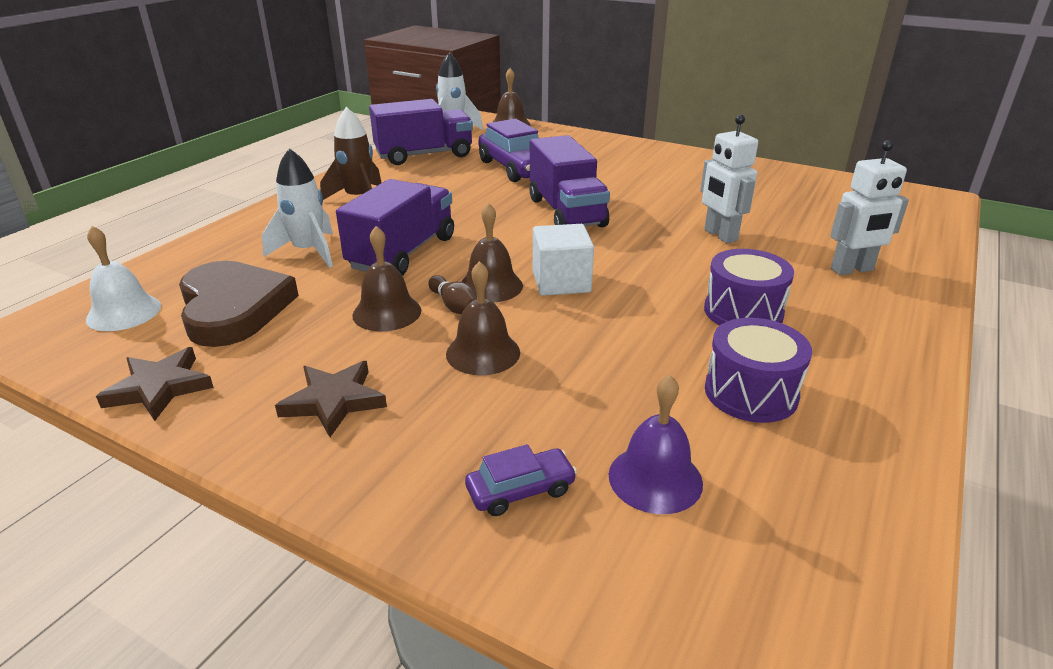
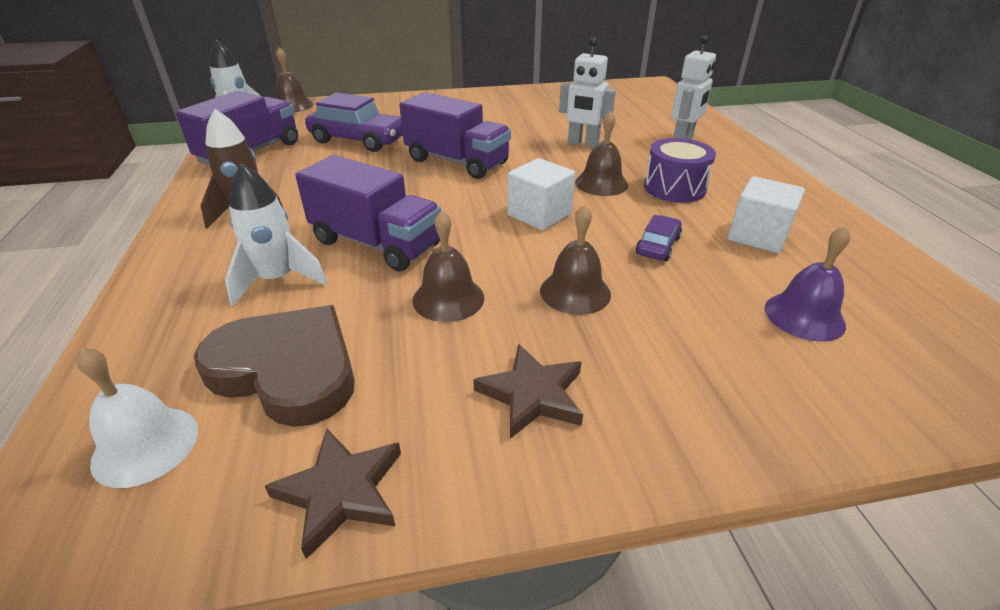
camera: 40 degrees left, 5 degrees up
(402, 253) = (376, 243): purple truck -> purple truck turned 135 degrees clockwise
(455, 306) = (494, 267): brown bowling pin -> none
(491, 286) = (495, 239): brown bell -> brown bell (601, 183)
(520, 490) = (759, 373): purple car -> purple car (657, 246)
(751, 393) = (758, 236): purple drum -> white cube

